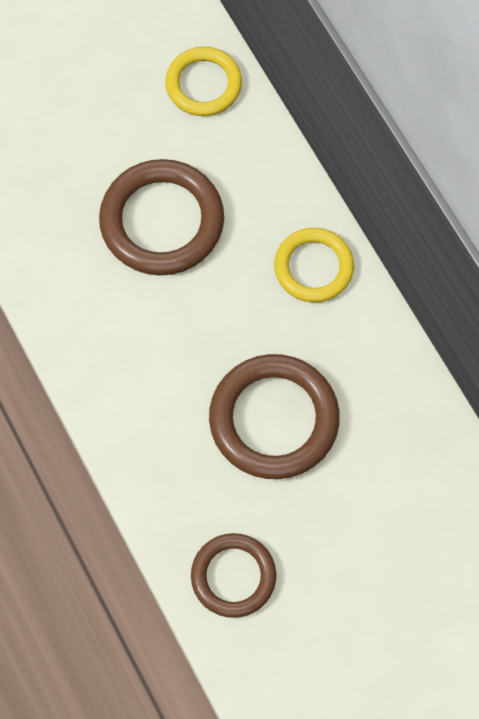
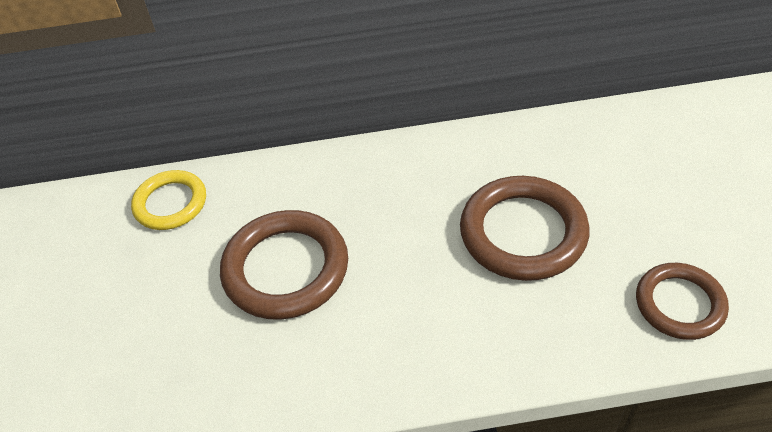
camera: 65 degrees left, 20 degrees down
(313, 267) = (387, 170): yellow ring -> none

